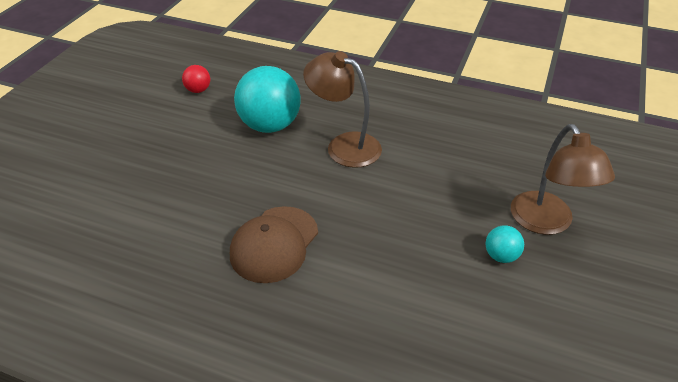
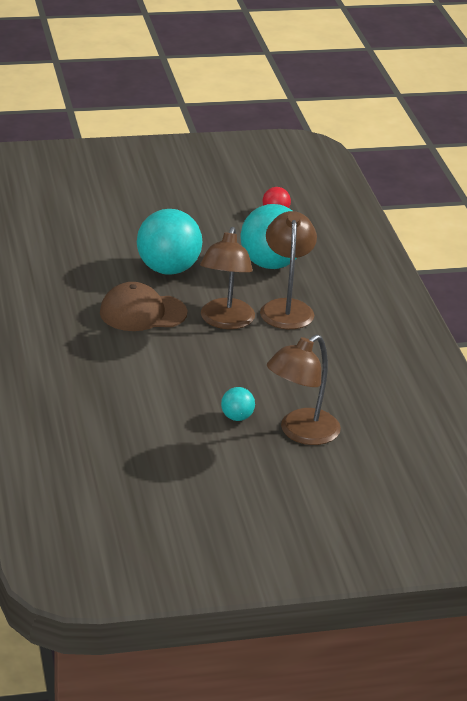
camera: 55 degrees right, 10 degrees down
(217, 191) = (168, 269): none -> turquoise ball
(335, 192) = (225, 321): none -> brown lamp

